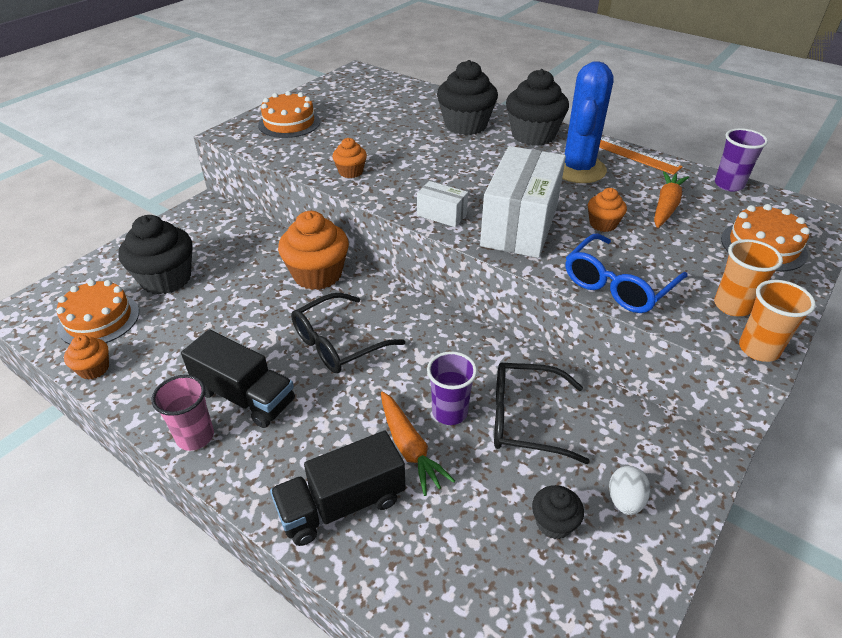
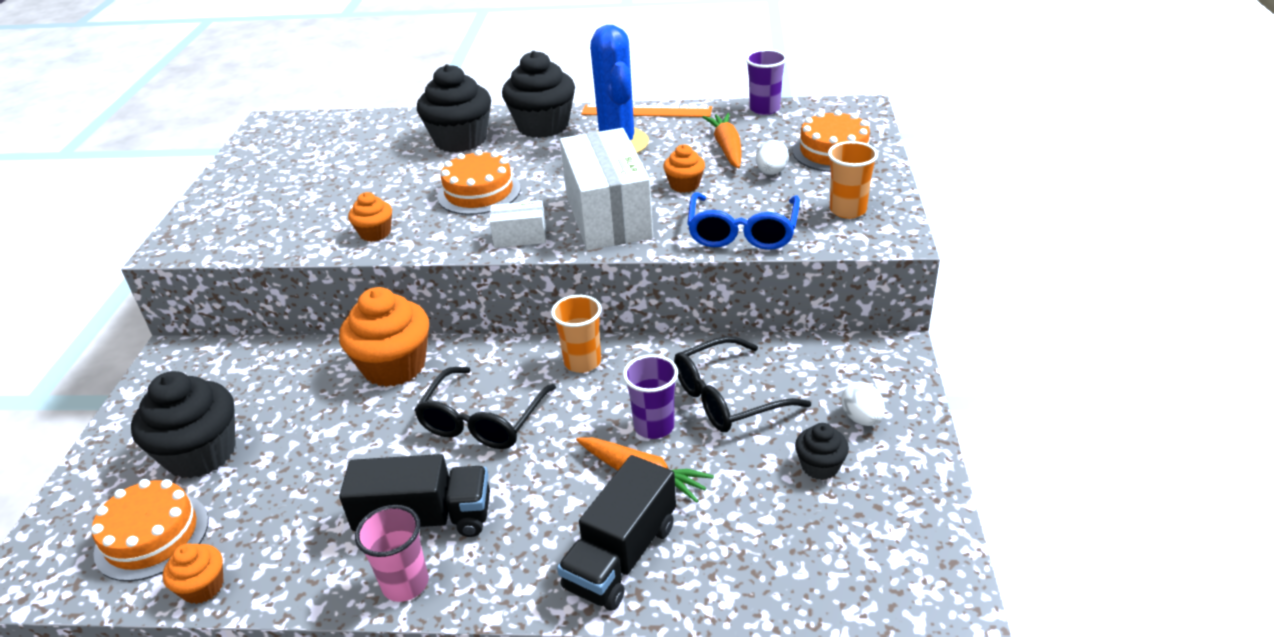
camera: 30 degrees left, 5 degrees down
(289, 123) = (241, 209): orange cake -> orange cake (479, 192)
(688, 242) = (771, 172): none -> white egg
(758, 349) = (893, 235): orange cup -> orange cup (582, 362)

